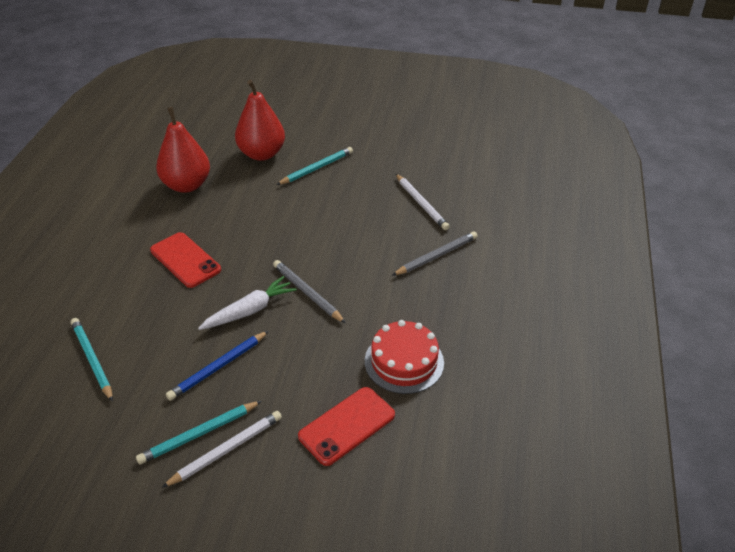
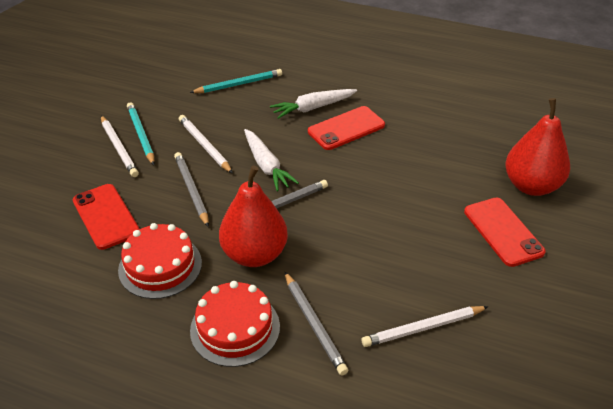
camera: 100 degrees right, 0 degrees up
(147, 288) = (313, 108): none -> white carrot
(187, 185) = (467, 129): red pear -> red pear (254, 254)
(218, 367) = (204, 145): blue pencil -> white pencil
(294, 362) = (191, 190): none -> grey pencil
(316, 168) = (503, 231): turquoise pencil -> red phone
(455, 298) = (235, 328): none -> red cake

